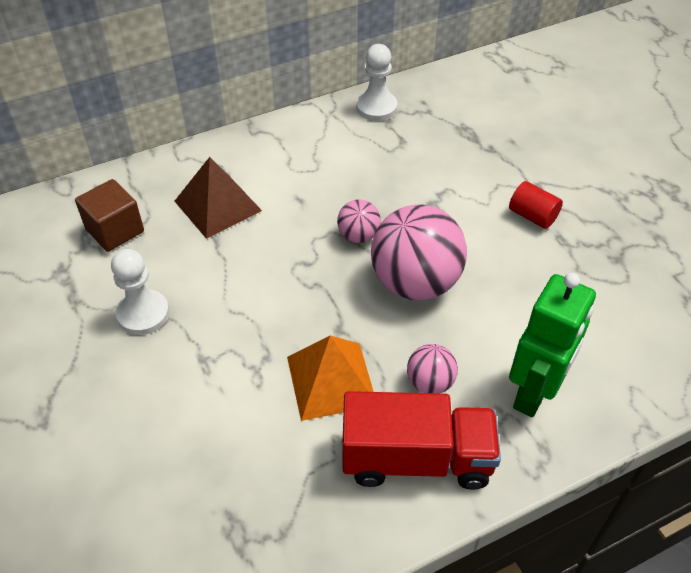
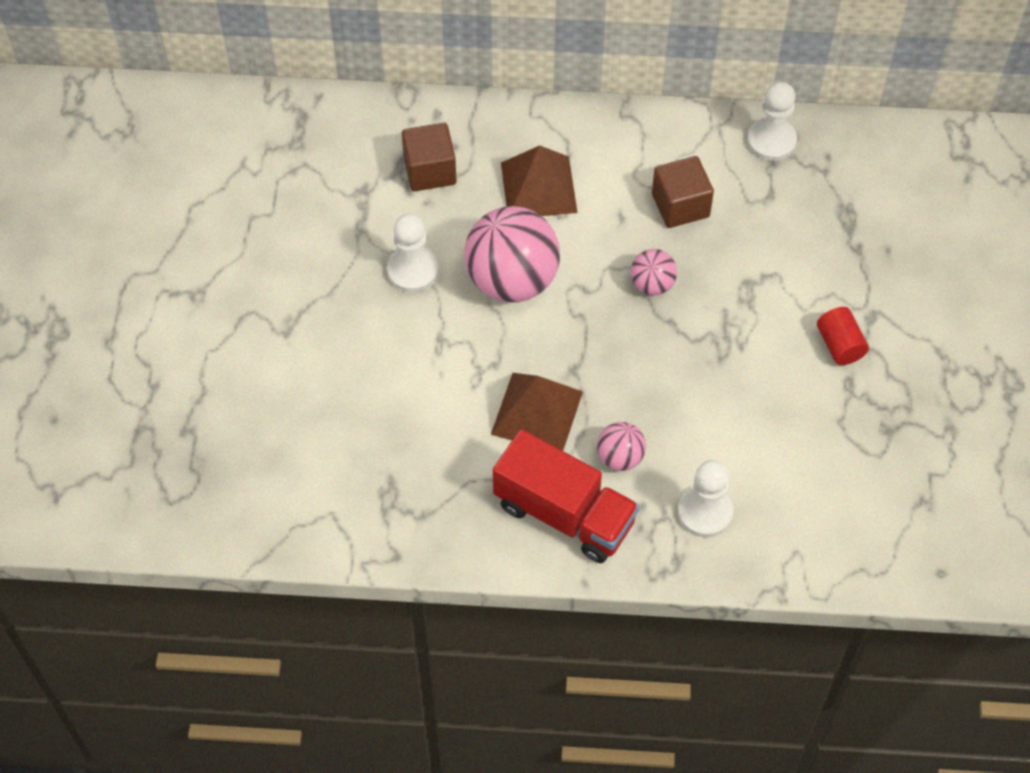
camera: 30 degrees right, 10 degrees up
(331, 380) = (536, 412): orange pyramid -> brown pyramid
(340, 173) = (680, 205): none -> brown cube
(415, 283) = (673, 358): pink ball -> pink ball (512, 280)
(534, 393) = (704, 512): green robot -> white pawn

